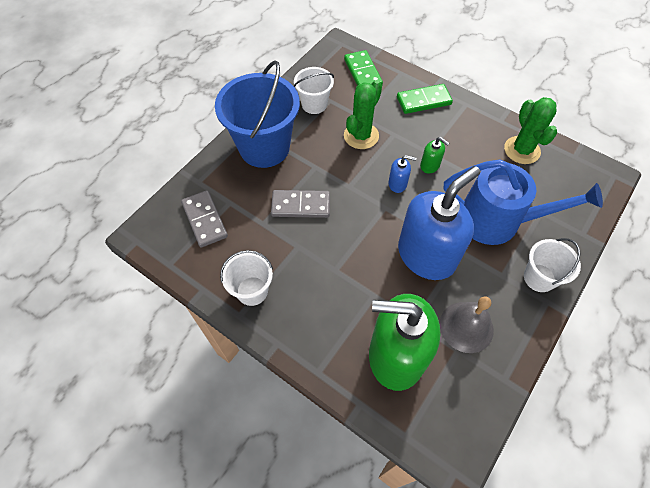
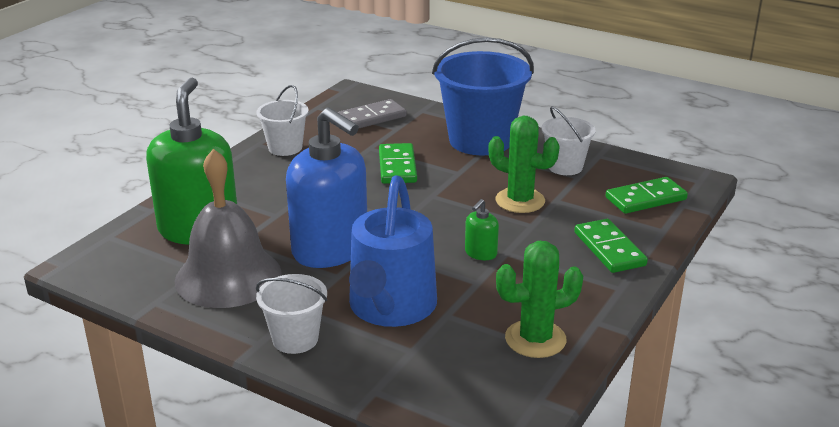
camera: 85 degrees right, 30 degrees down
(301, 205) = (397, 167): grey domino -> green domino
(397, 184) = (442, 228): blue soap dispenser -> none
(466, 327) = (228, 276): grey bell -> grey bell, size x1.55

